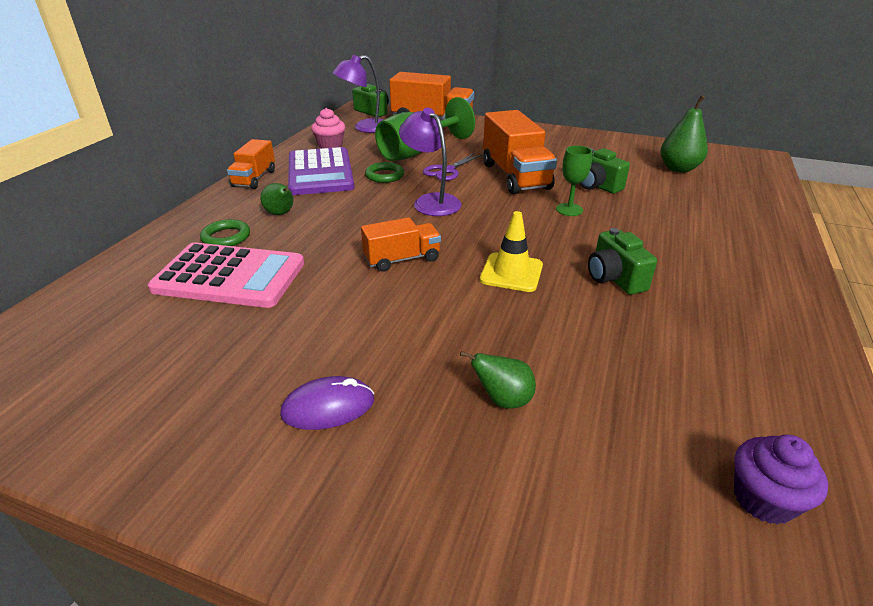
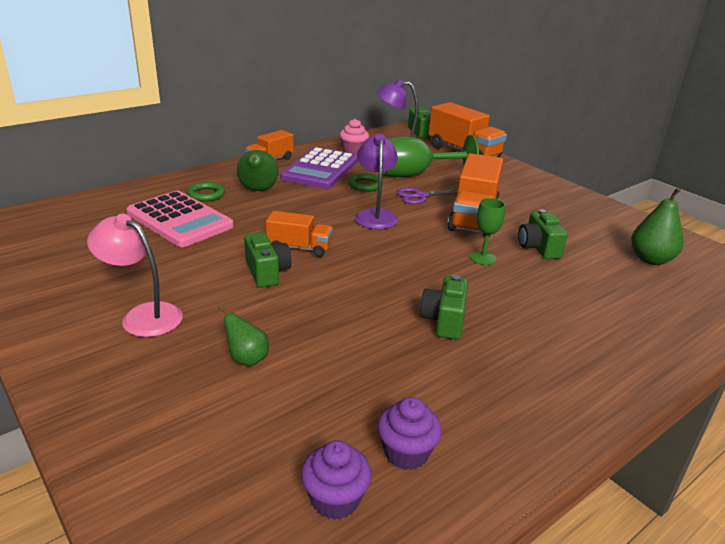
camera: 30 degrees right, 5 degrees down
(281, 214) = (258, 190): green pear -> green pear, size x1.58
(328, 407) = (143, 315): purple mouse -> pink lamp
(403, 297) = (267, 272): none -> green camera
(511, 272) = (366, 285): yellow traffic cone -> none
(749, 417) = (406, 452): none -> purple cupcake

